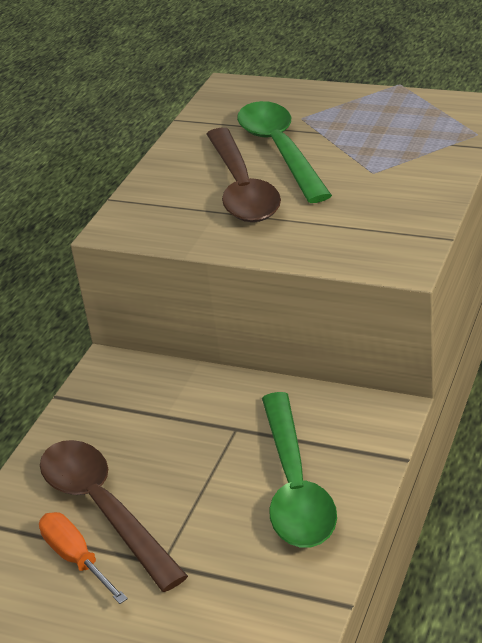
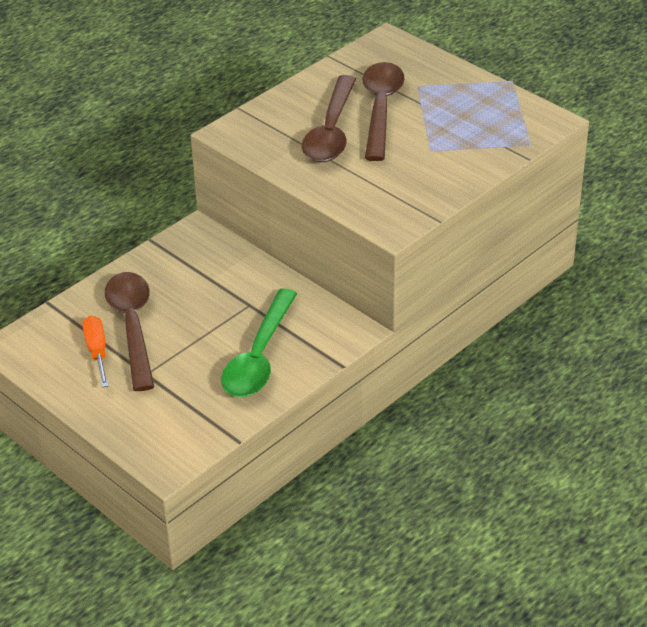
camera: 20 degrees right, 5 degrees up
(280, 150) = (381, 108): green spoon -> brown spoon

